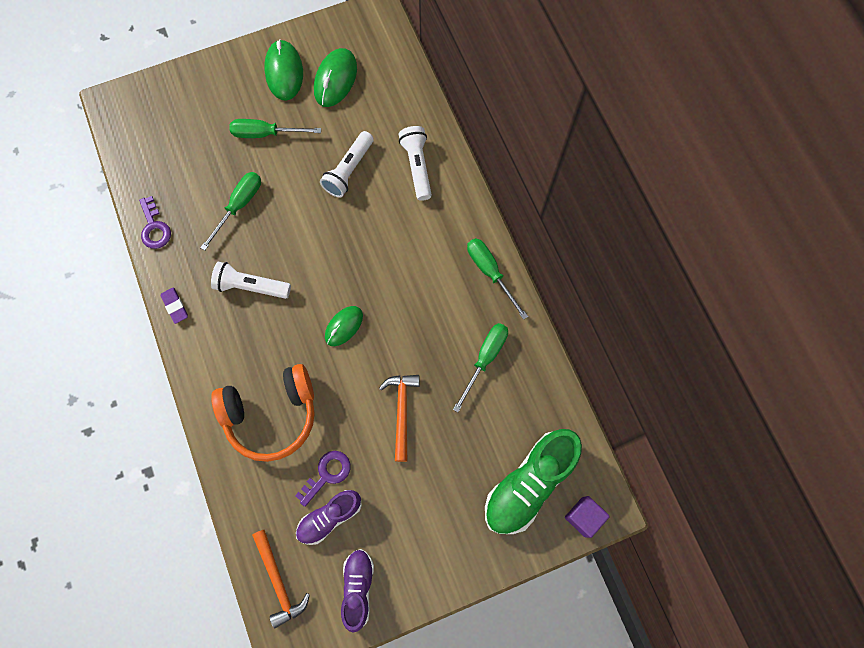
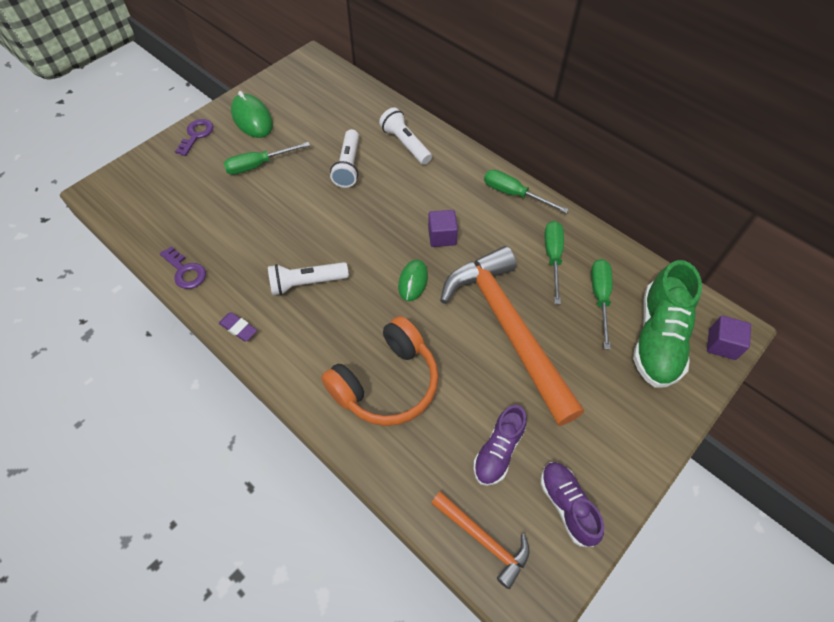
camera: 25 degrees left, 15 degrees down
(239, 206) = (262, 225): green screwdriver -> green screwdriver (600, 298)
(327, 474) = (472, 412): purple key -> purple key (196, 135)
(335, 79) = (300, 110): green mouse -> none
(395, 290) = (442, 236): none -> purple cube
(402, 411) = (508, 328): orange hammer -> orange hammer, size x2.16

